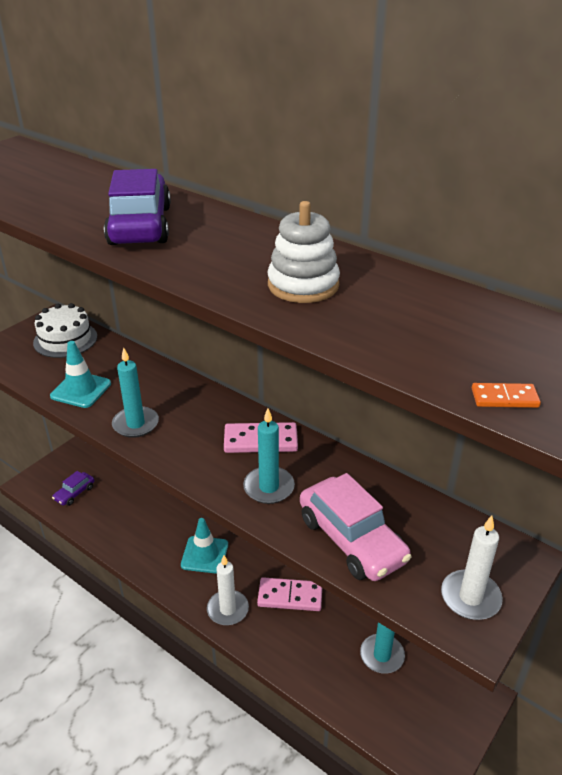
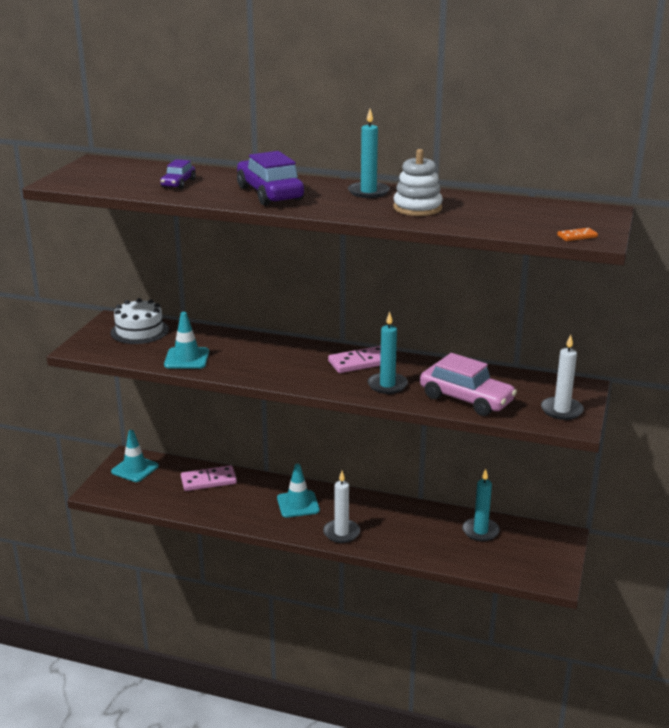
camera: 20 degrees left, 10 degrees down
(74, 493) = (147, 489): purple car -> purple car (178, 183)
(79, 464) = (135, 469): none -> turquoise traffic cone
(135, 424) = (253, 370): turquoise candle -> turquoise candle (368, 192)
(290, 596) = (387, 514): pink domino -> pink domino (208, 480)

